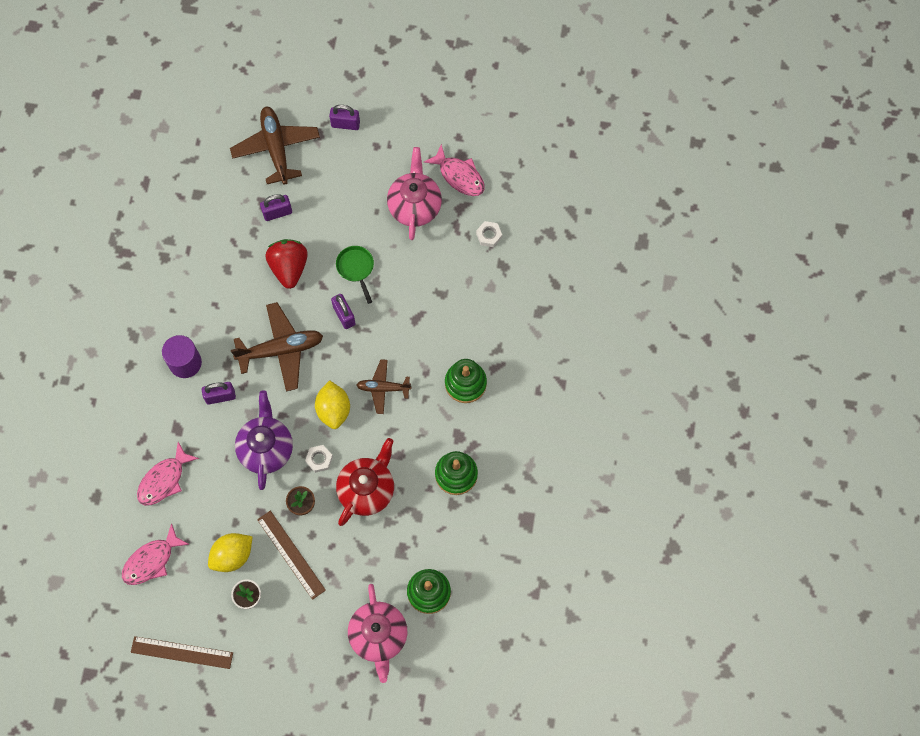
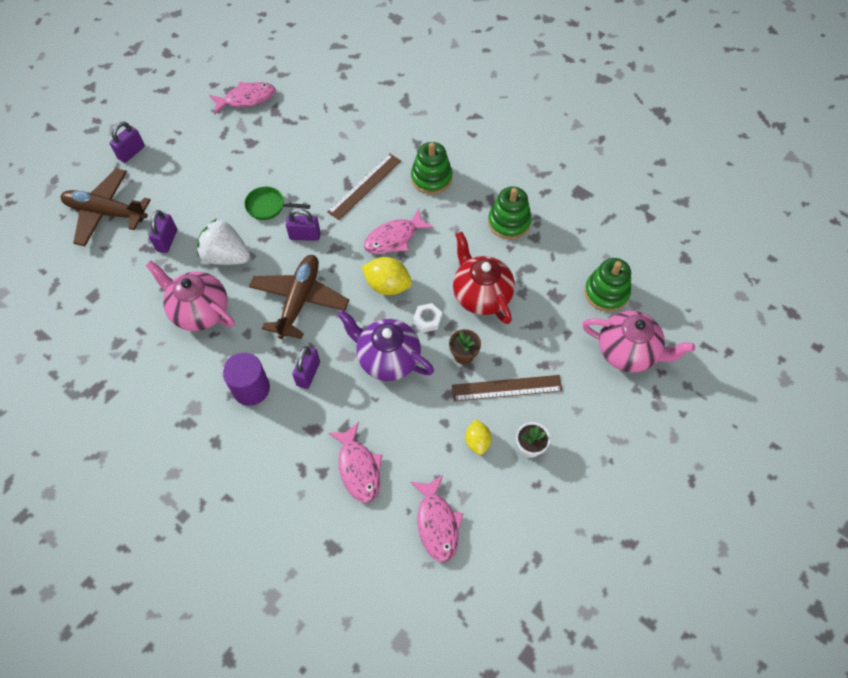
camera: 60 degrees left, 10 degrees down
(182, 652) = (553, 541): brown ruler -> brown ruler (364, 186)
(232, 555) = (477, 441): yellow lemon -> yellow lemon, size x0.63
(289, 267) = (226, 256): red strawberry -> white strawberry
(383, 388) = (394, 238): brown plane -> pink fish
(414, 205) = (247, 139): pink teapot -> pink teapot (199, 311)
(489, 235) = (314, 104): white nut -> none

